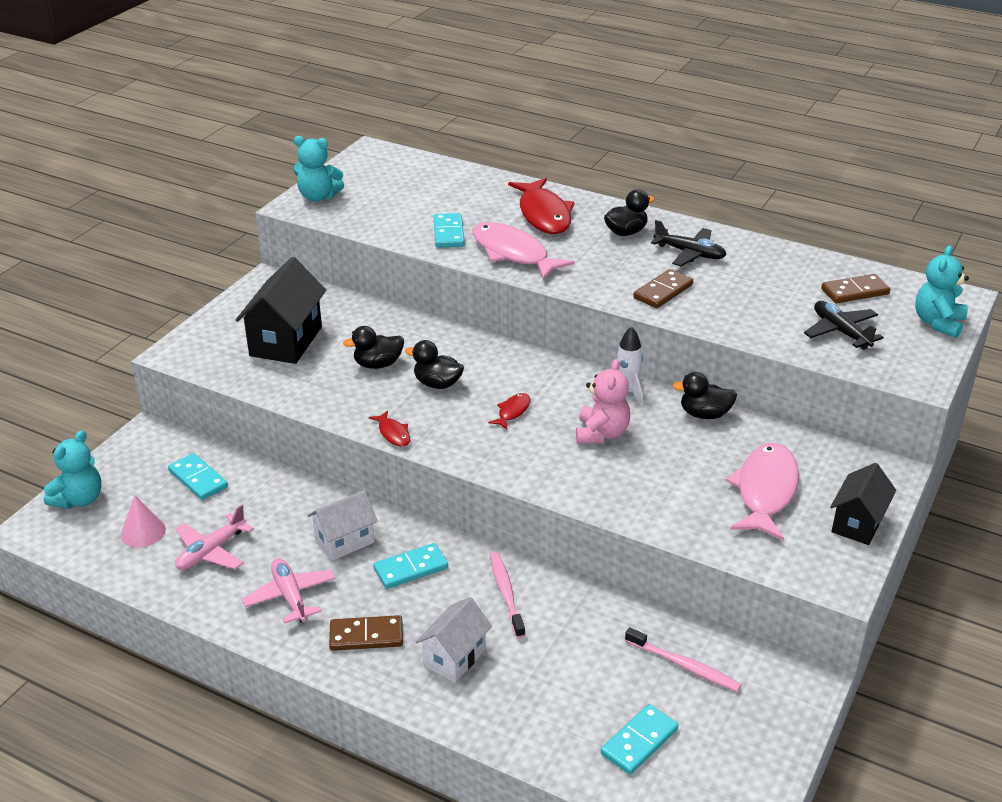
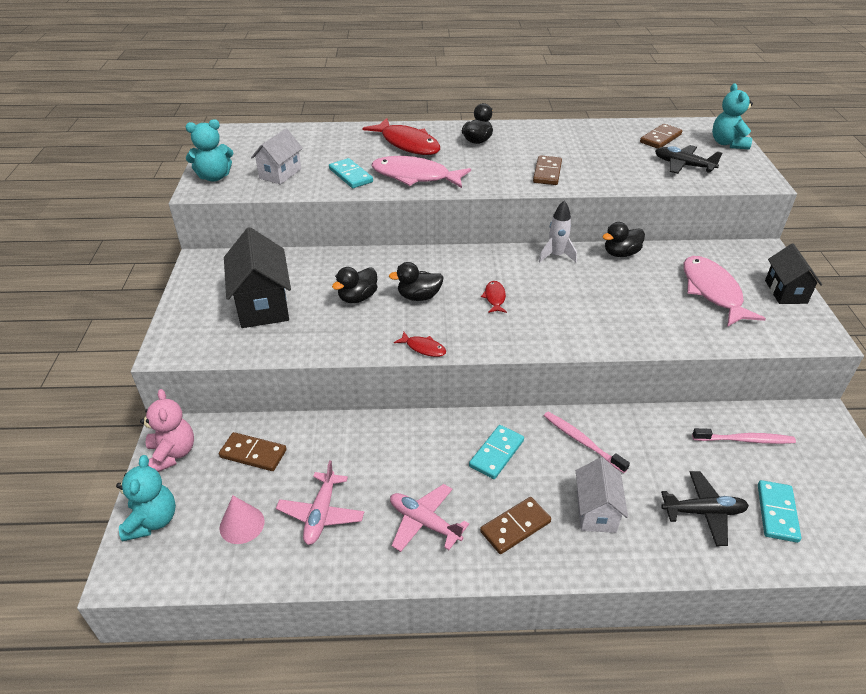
camera: 30 degrees left, 5 degrees up
(198, 479) = (253, 453): turquoise domino -> brown domino
(344, 541) = (425, 454): white house -> white house (280, 174)
(601, 434) = (571, 291): pink teddy bear -> pink teddy bear (172, 454)
(690, 253) = (535, 143): black plane -> black plane (703, 512)

